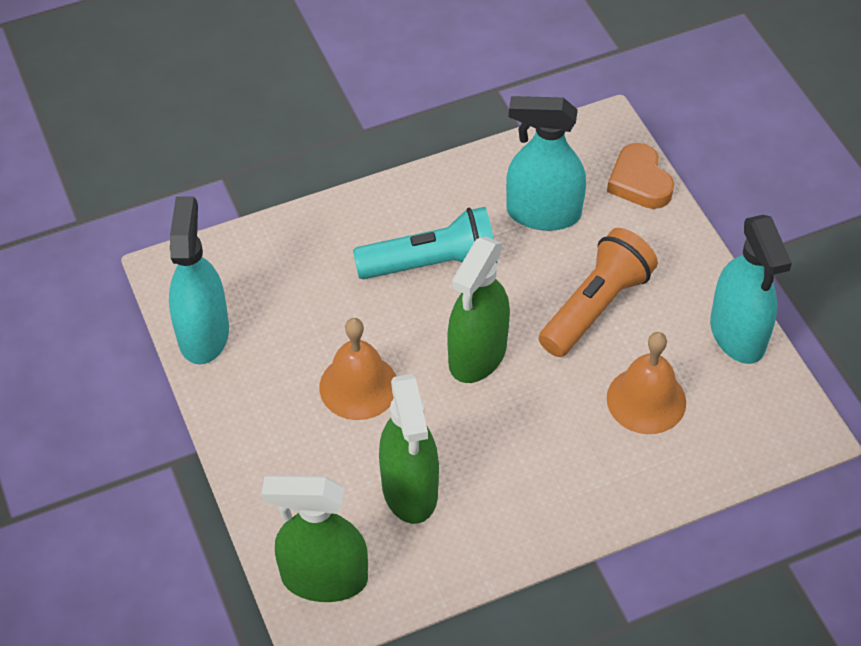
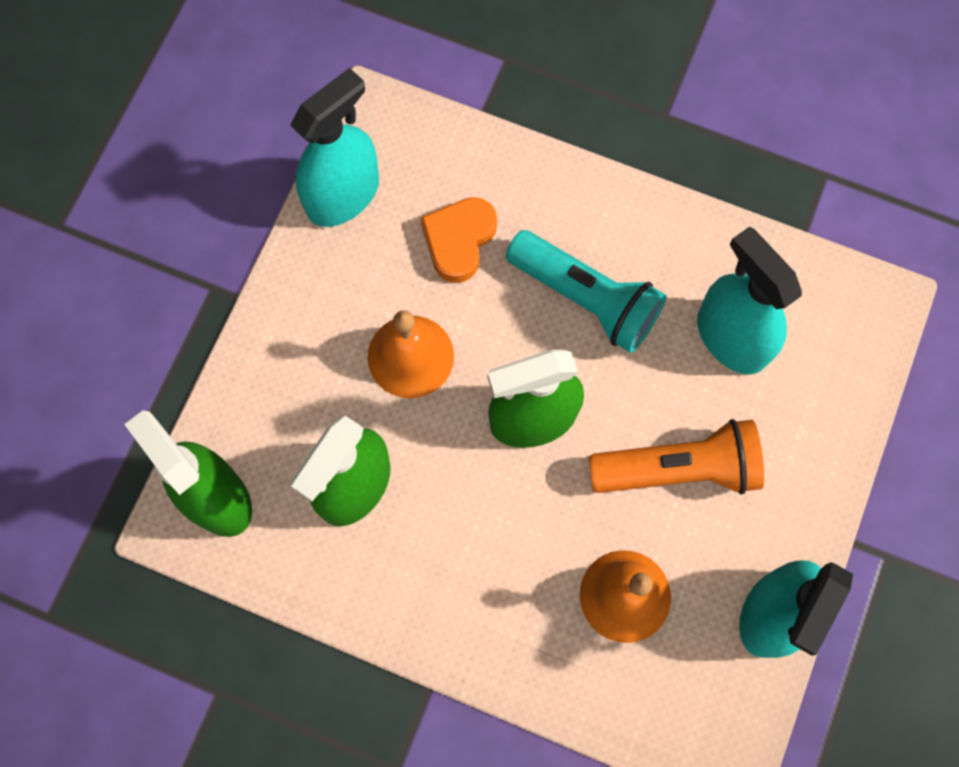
camera: 45 degrees right, 20 degrees up
(639, 182) = (852, 385): orange heart -> orange heart (459, 240)

